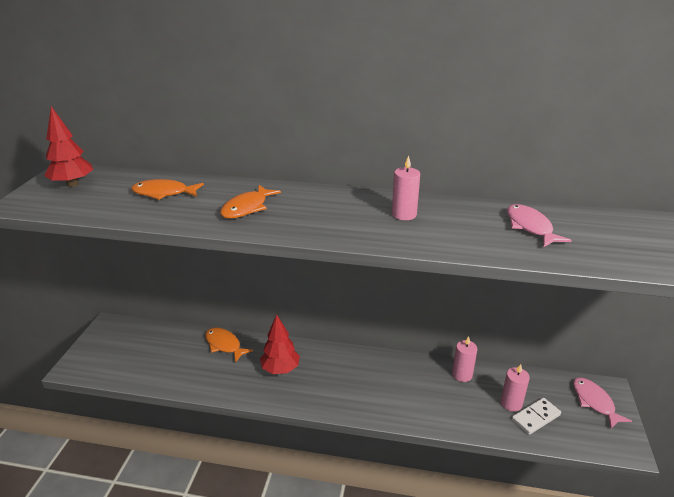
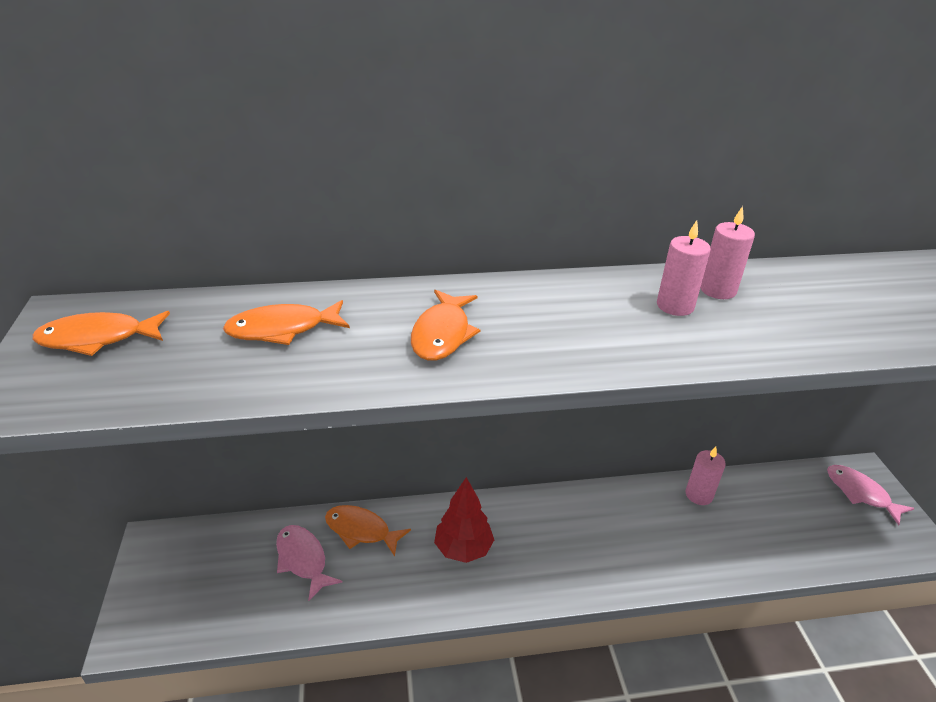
camera: 20 degrees left, 5 degrees up
(72, 184) = (98, 338): red tree -> orange fish
(511, 403) = (775, 520): pink candle -> pink candle (717, 290)
(530, 227) = (844, 298): pink fish -> pink fish (303, 560)
(536, 417) = (812, 532): white domino -> none

